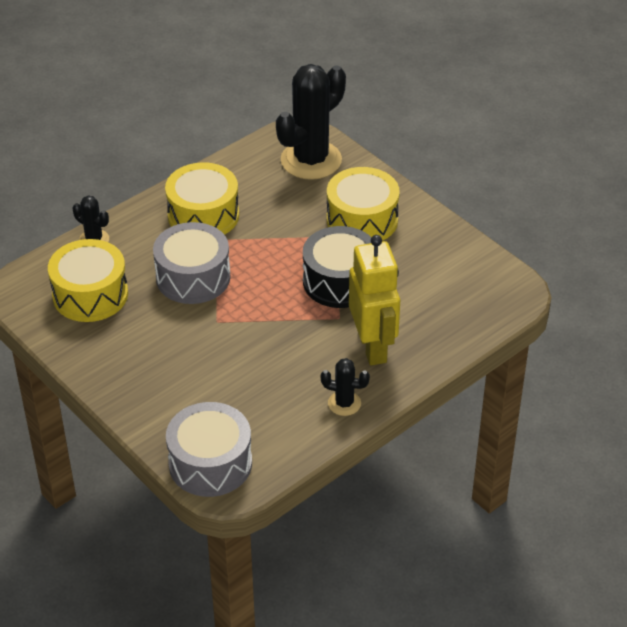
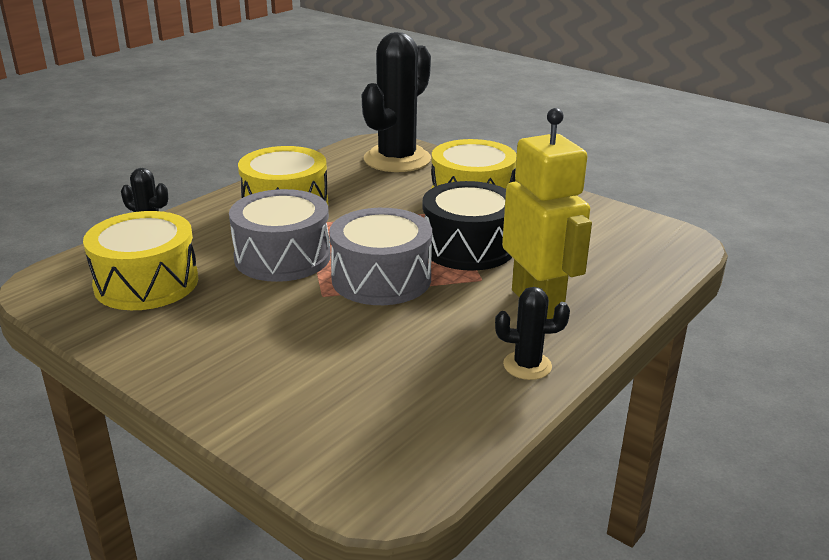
camera: 10 degrees left, 15 degrees down
(210, 463) = (350, 462): grey drum -> grey drum (381, 278)

